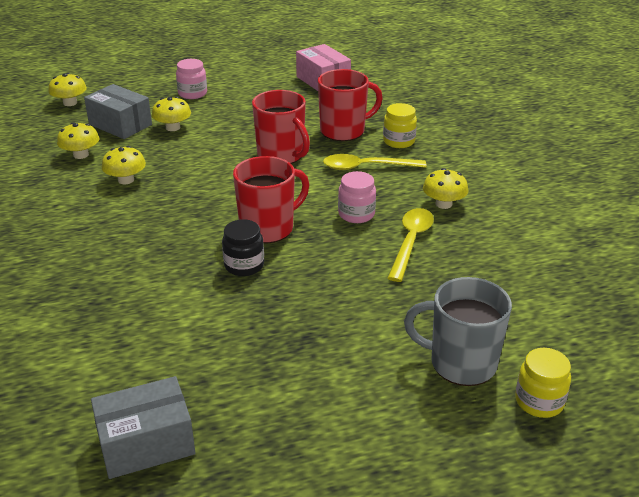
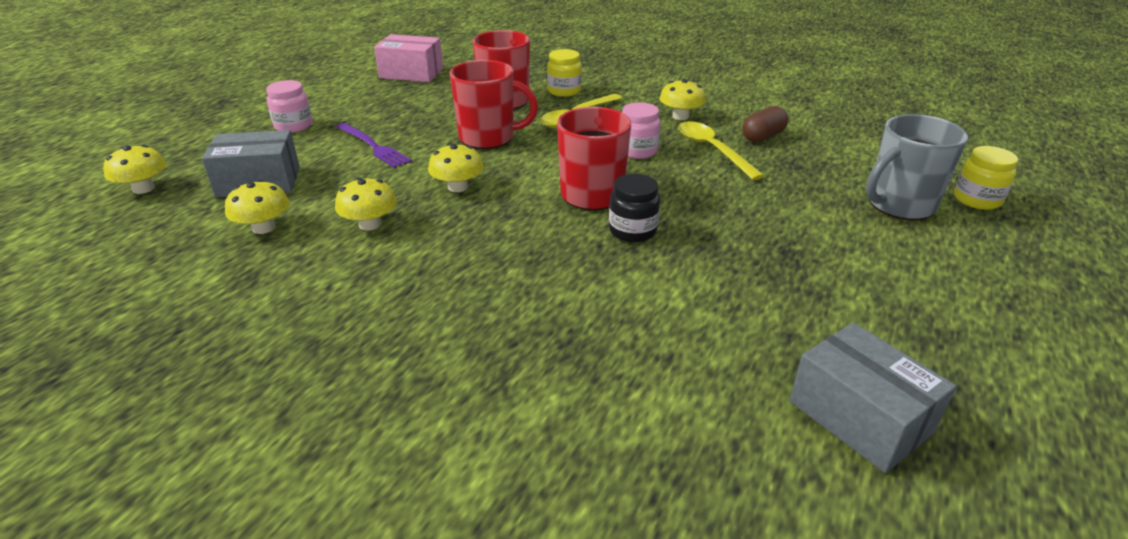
camera: 45 degrees left, 0 degrees up
(146, 443) = (859, 417): grey box -> grey box turned 60 degrees counterclockwise
(173, 127) = (330, 160): yellow mushroom -> yellow mushroom (458, 187)
(208, 129) = (373, 146): none -> purple fork
(473, 253) = (762, 137): none -> brown capsule

